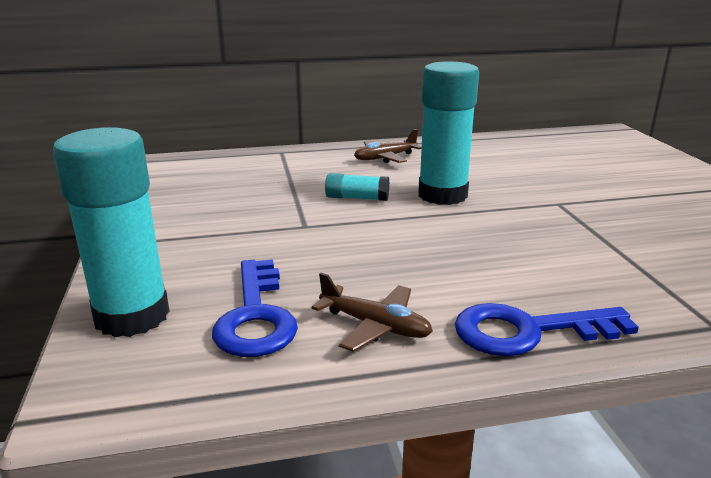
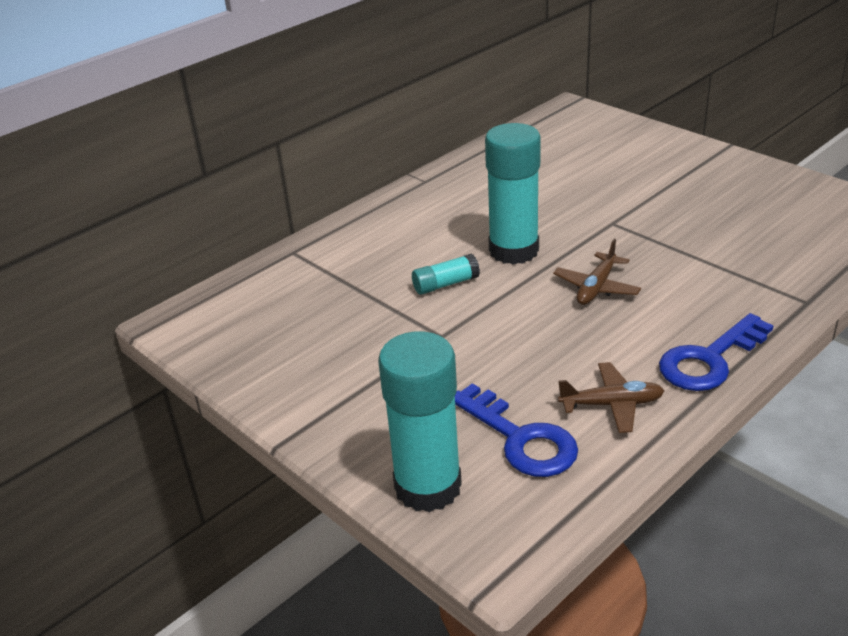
camera: 30 degrees left, 10 degrees up
(385, 158) = (408, 221): brown plane -> brown plane (596, 287)

